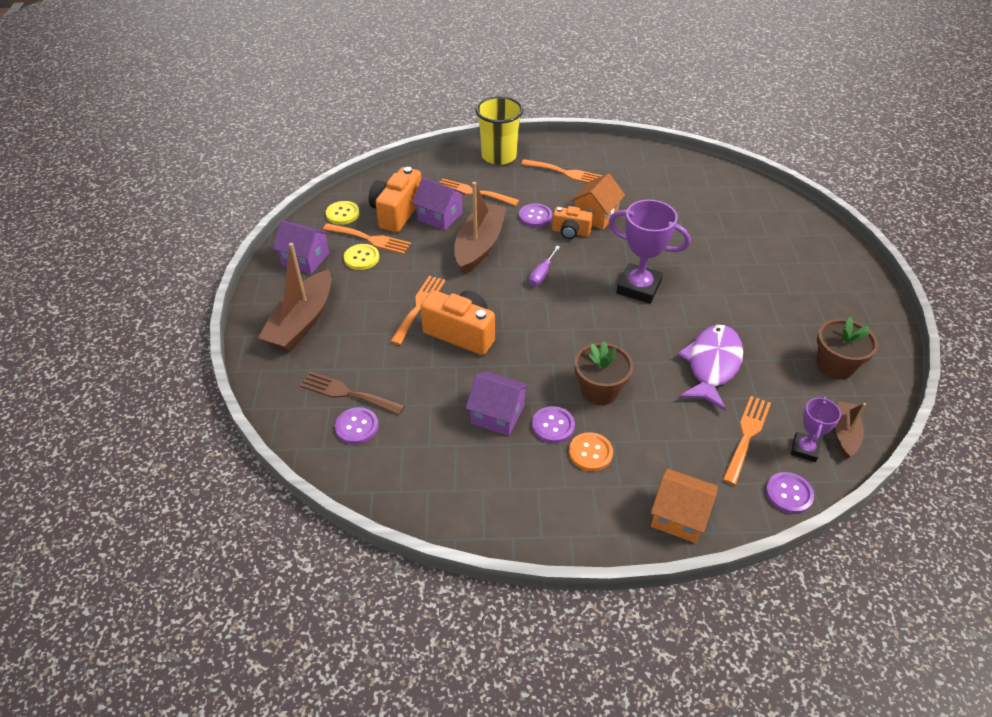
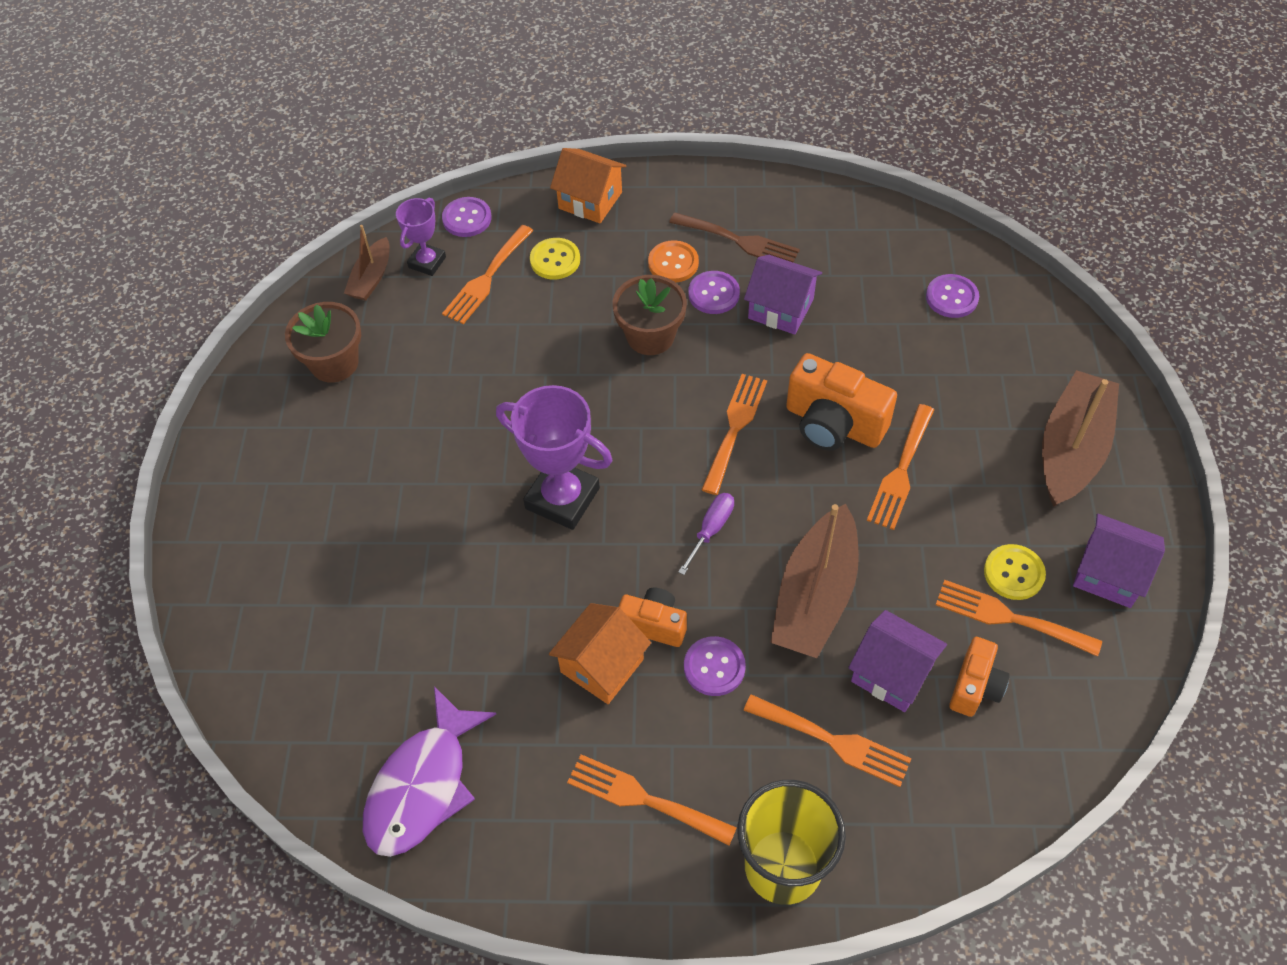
camera: 175 degrees left, 10 degrees up
(342, 214) = (1077, 686): yellow button -> yellow button (555, 260)
(347, 393) = (974, 339): brown fork -> brown fork (739, 241)
(396, 213) = (975, 686): orange camera -> orange camera, size x0.60
(530, 329) = (734, 428): none -> orange fork
(712, 365) = (496, 367): purple fish -> purple fish (423, 785)

